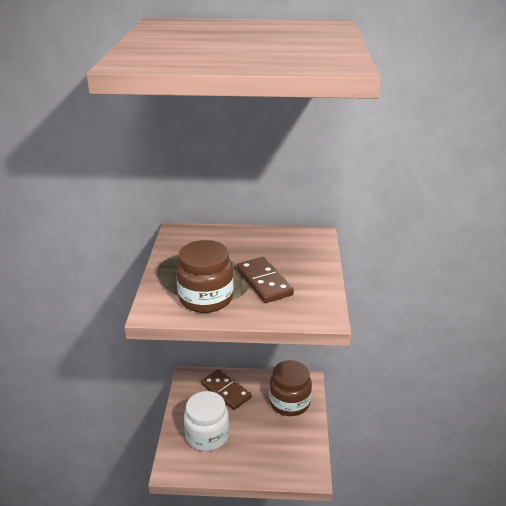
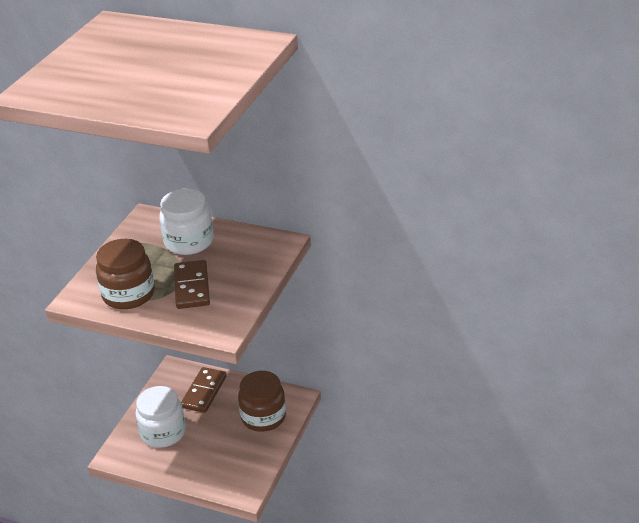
camera: 20 degrees right, 5 degrees up
(226, 391) = (204, 392): brown domino -> brown domino turned 45 degrees clockwise
(233, 246) = (189, 242): none -> white jar

